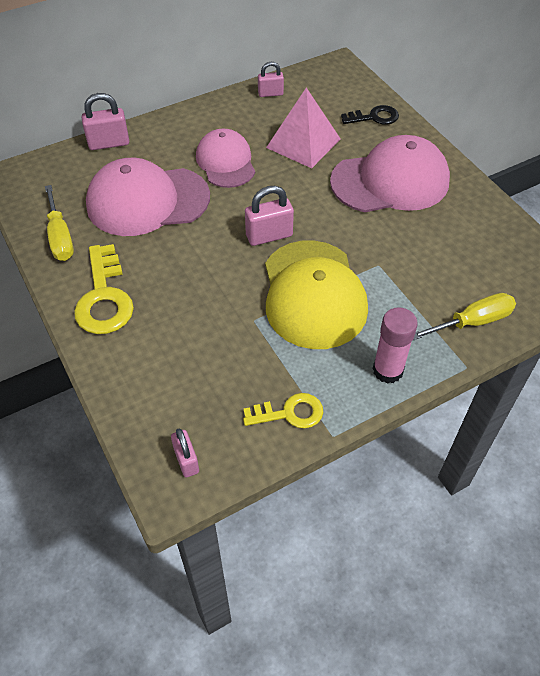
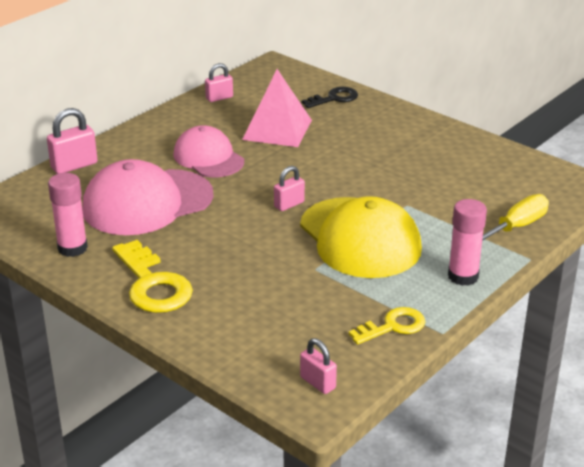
camera: 20 degrees left, 20 degrees down
(60, 237) = (72, 248): yellow screwdriver -> pink glue stick
(269, 236) = (289, 204): pink padlock -> pink padlock, size x0.65
(390, 181) = (379, 142): pink cap -> none

